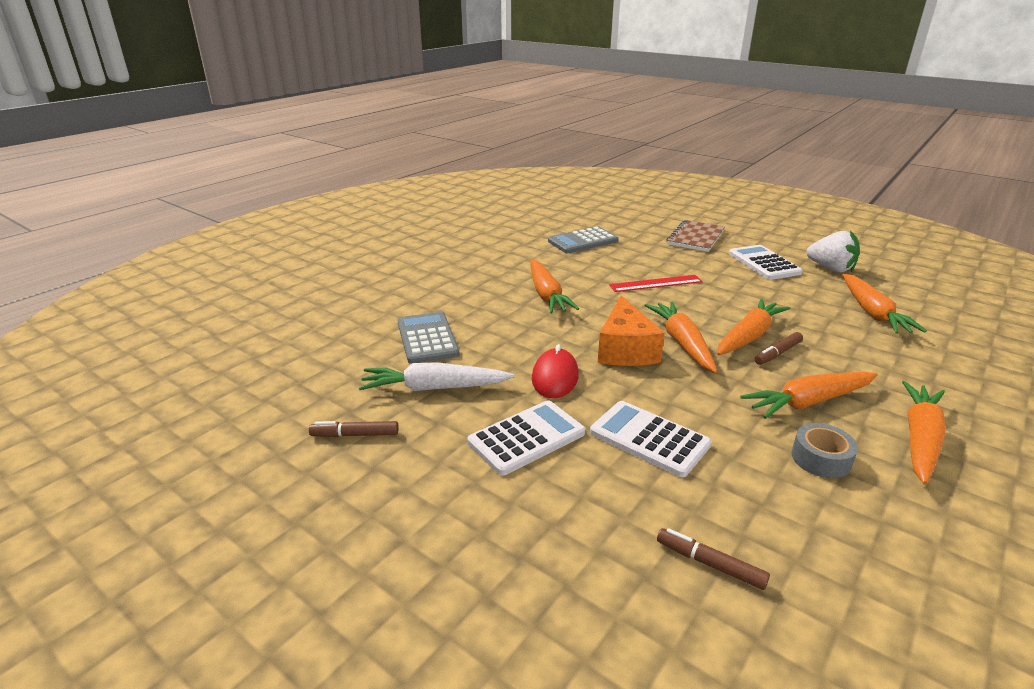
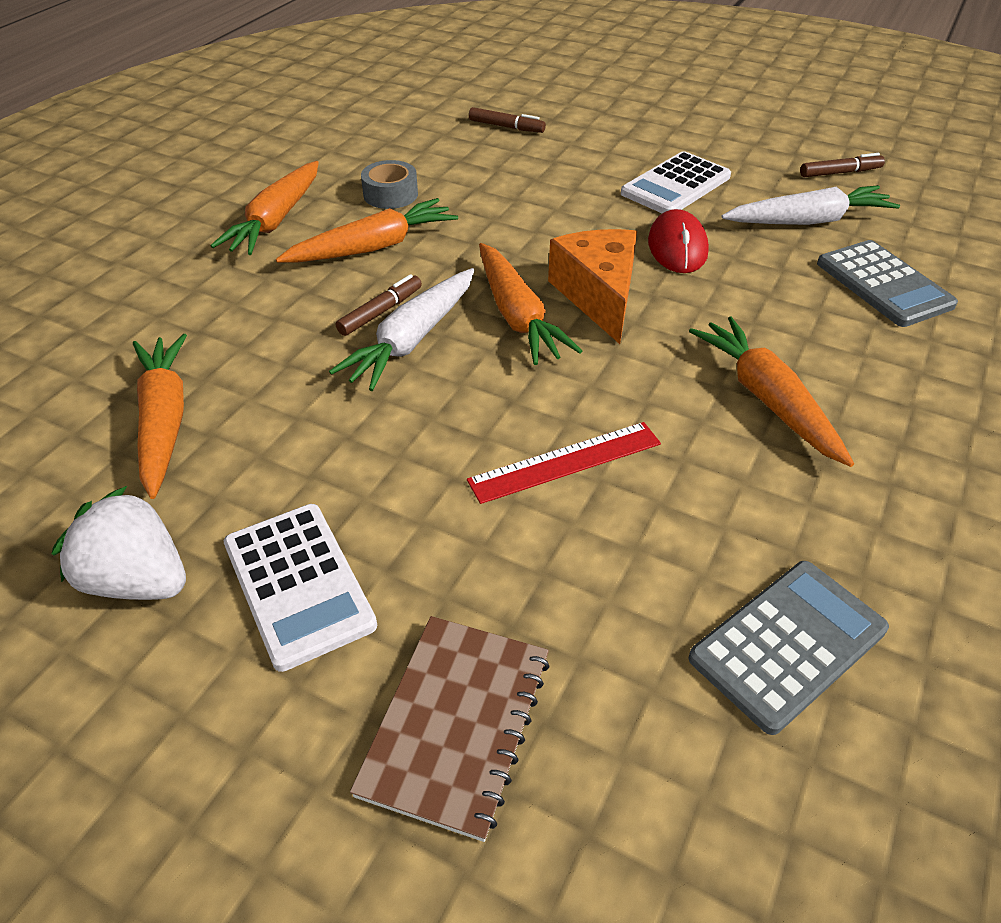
camera: 170 degrees right, 15 degrees up
(649, 439) = (555, 195): white calculator -> none
(749, 336) = (412, 340): orange carrot -> white carrot

